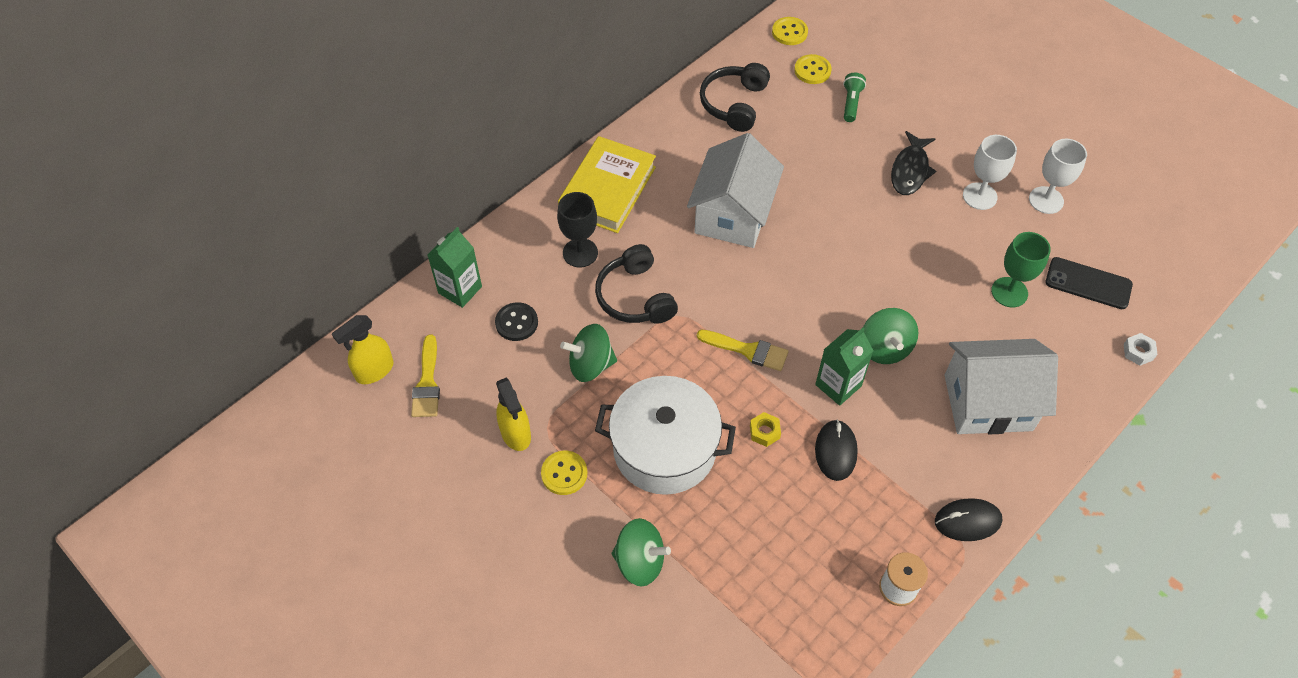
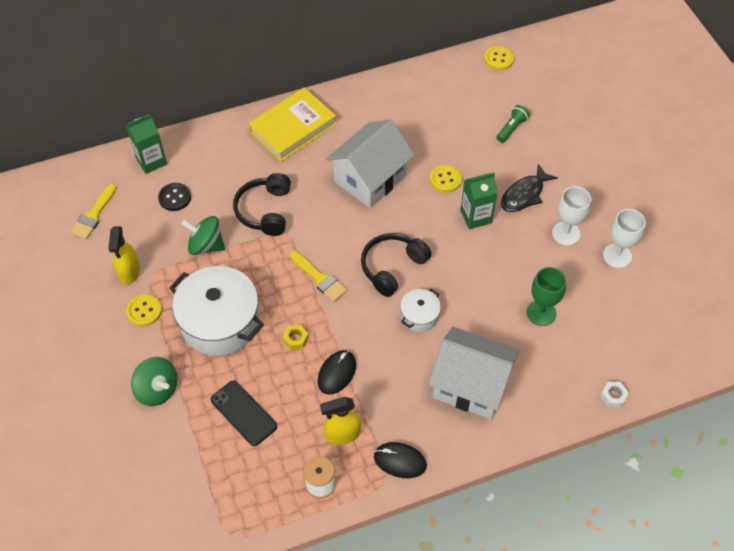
camera: 25 degrees right, 0 degrees up
(374, 371) = (65, 194): yellow spray bottle -> yellow spray bottle (342, 434)
(580, 253) = (246, 166): black goblet -> none
(734, 104) = (422, 98): black headphones -> black headphones (392, 267)
(812, 70) = (497, 94): yellow button -> yellow button (445, 179)
(838, 385) = (368, 328): green carton -> green carton (476, 216)
(884, 348) = (419, 316): green spinning top -> white pot
(1088, 283) = (608, 330): black phone -> black phone (243, 413)

